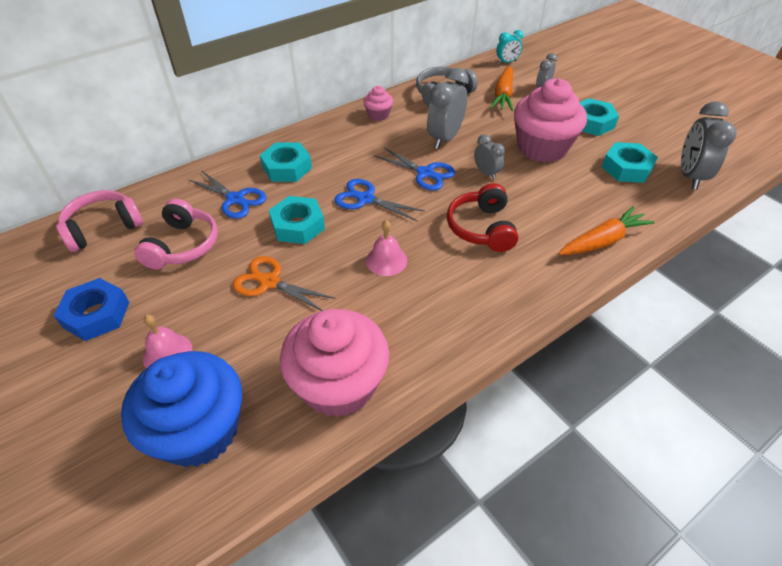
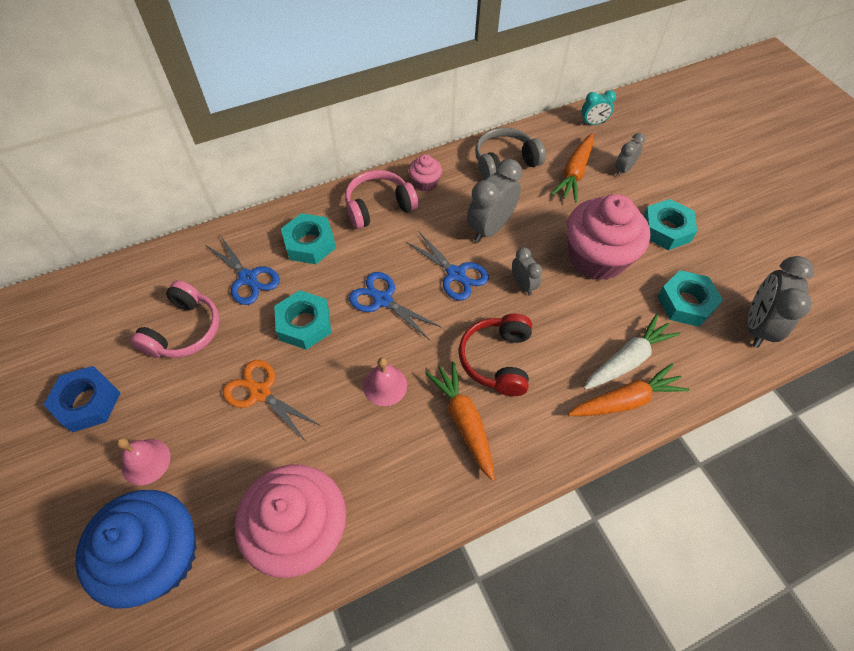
camera: 10 degrees right, 10 degrees up
(103, 228) = (110, 294): pink headphones -> pink headphones (379, 207)
(467, 276) = (464, 421): none -> orange carrot
(593, 212) = (627, 359): none -> white carrot

